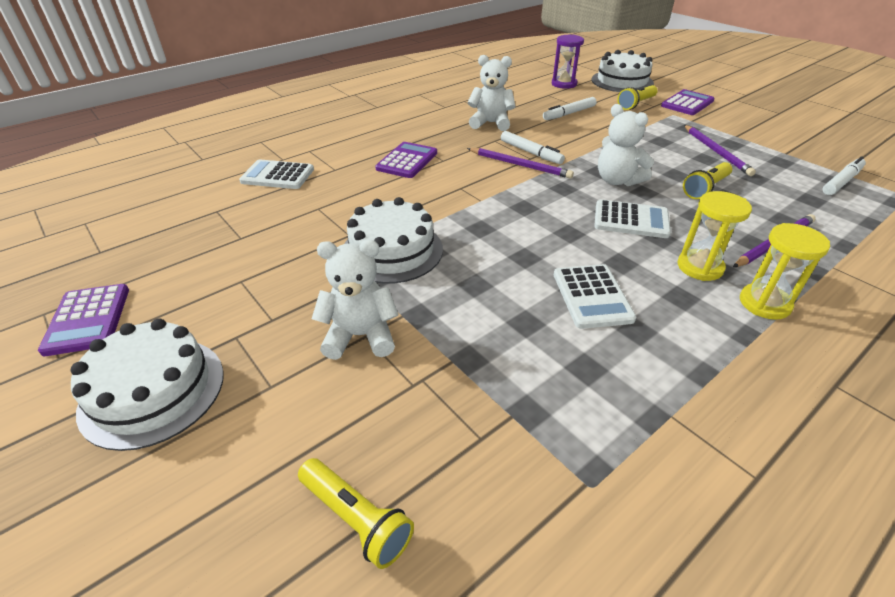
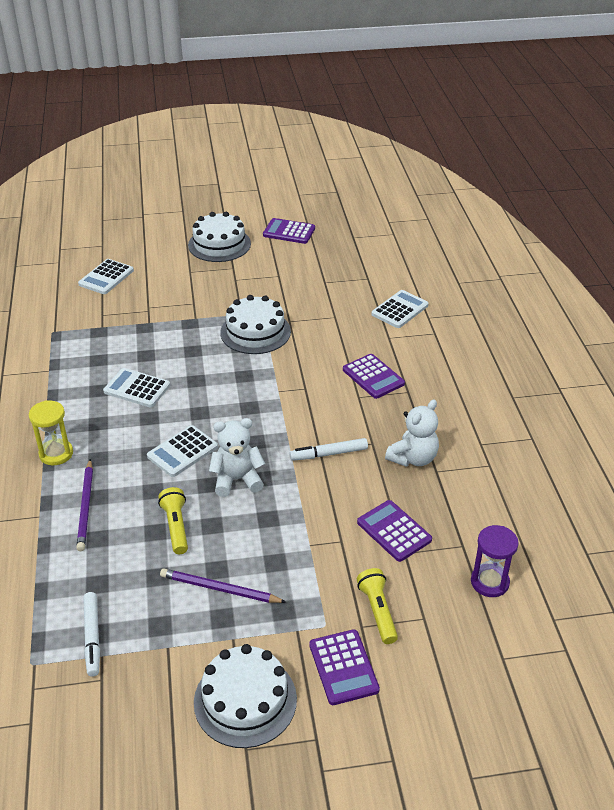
camera: 120 degrees right, 0 degrees up
(356, 518) = (106, 277): yellow flashlight -> white calculator
(360, 336) = (194, 301): white teddy bear -> none
(520, 165) = (312, 436): purple pencil -> none
(569, 113) = (394, 531): white marker -> purple calculator
(622, 81) = (462, 653): white cake -> white cake (245, 700)
(700, 267) = (108, 450): yellow hourglass -> none

